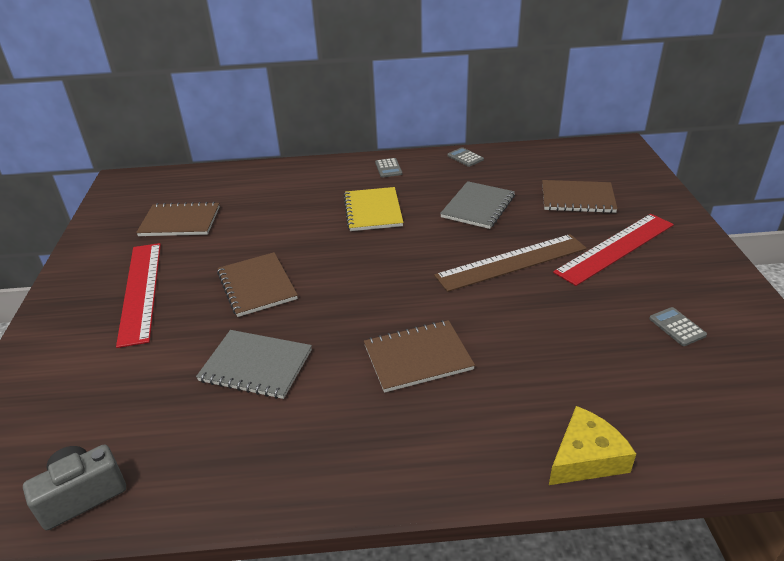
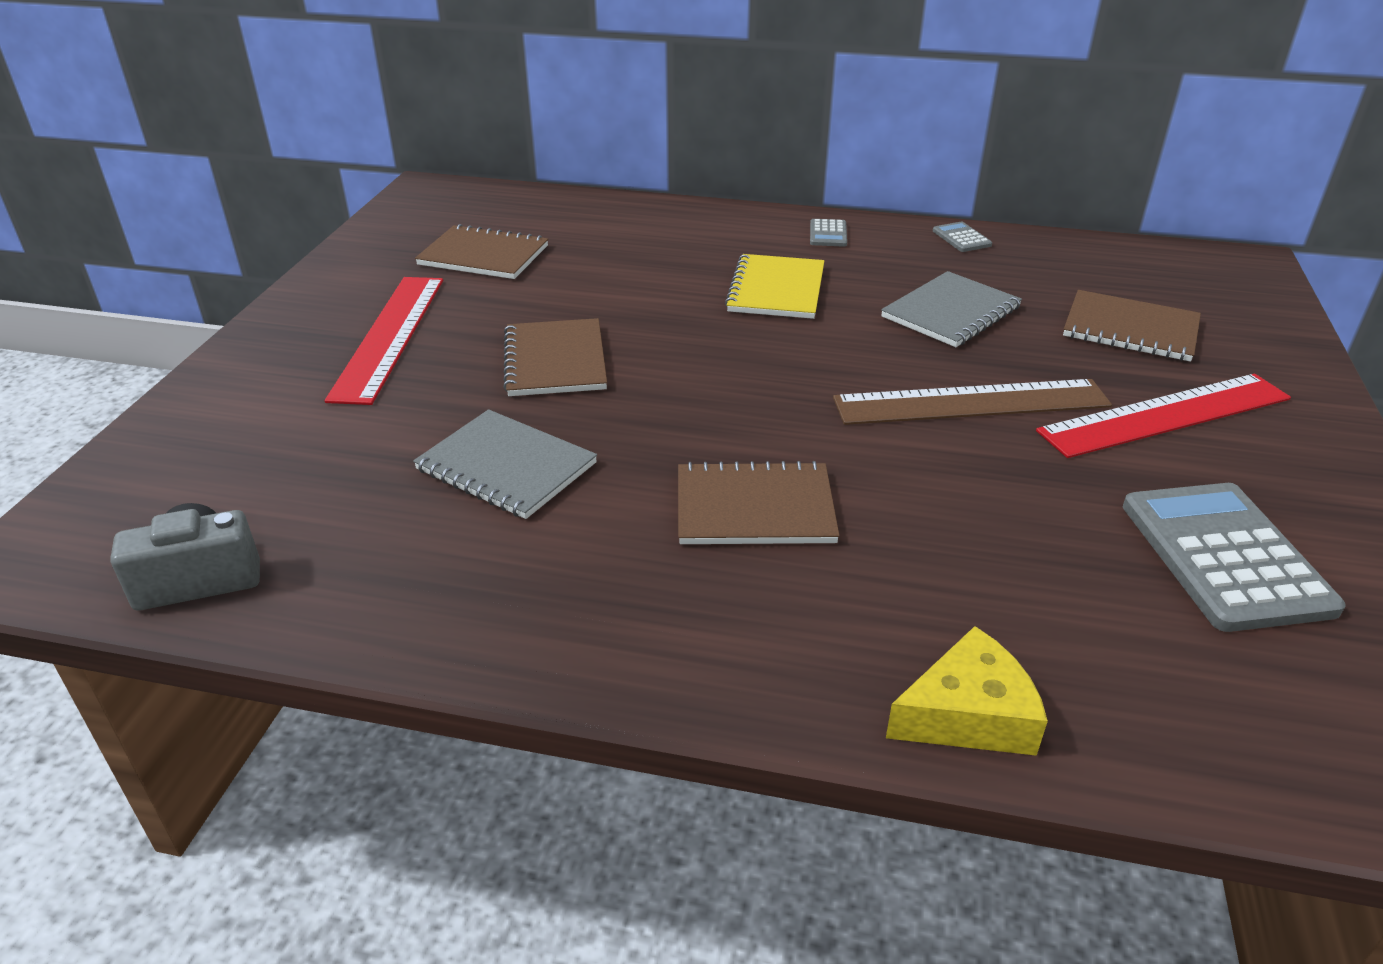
camera: 15 degrees right, 0 degrees up
(677, 327) = (1224, 556): grey calculator -> grey calculator, size x2.26

